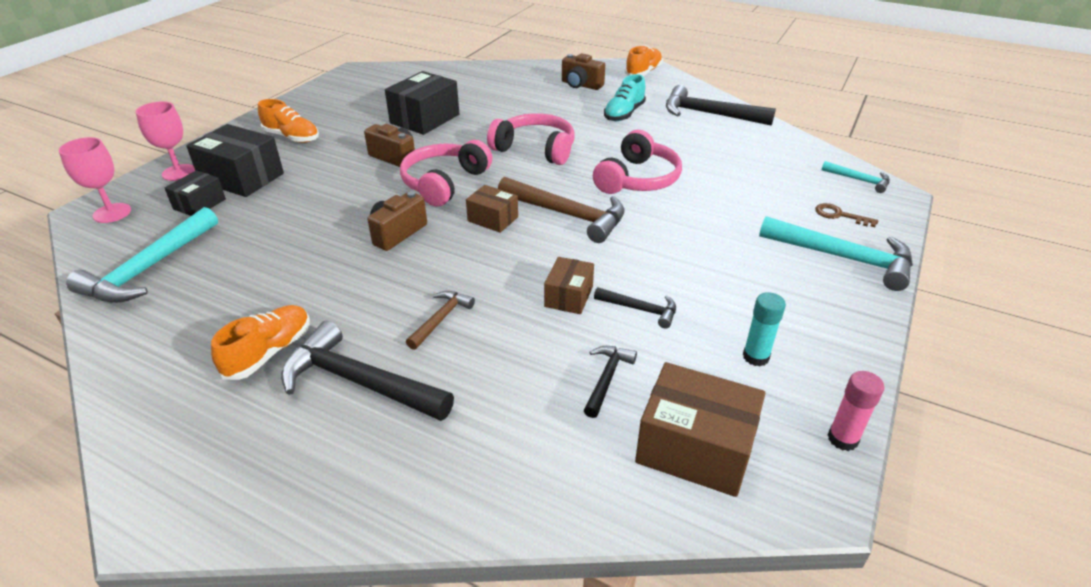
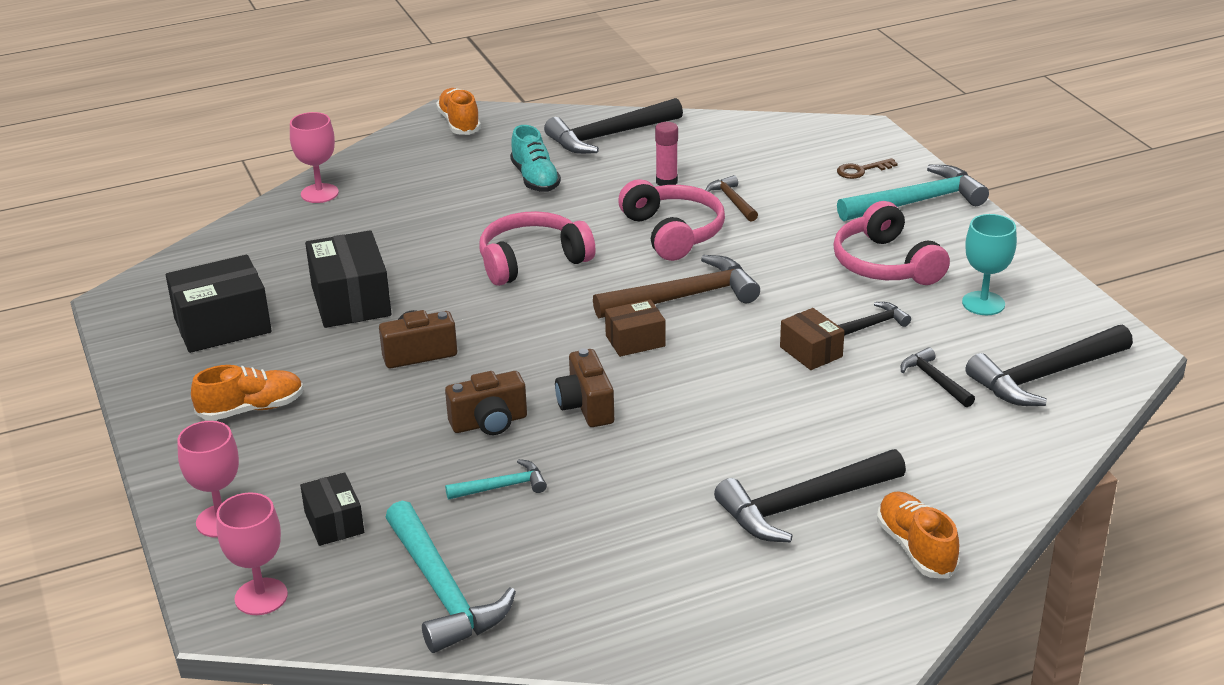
camera: 50 degrees left, 5 degrees down
(242, 178) = (309, 475): black box -> black box (222, 325)
(269, 352) = (702, 545): orange shoe -> orange shoe (916, 548)
(441, 319) = (763, 431): brown hammer -> brown hammer (732, 201)
(444, 183) = (523, 342): pink headphones -> pink headphones (885, 264)
(516, 70) = (319, 193): none -> pink goblet
(581, 85) = (428, 172): brown camera -> brown camera (489, 423)
(695, 448) = (1044, 376): brown box -> black hammer
(755, 357) = (983, 303): turquoise glue stick -> turquoise goblet
(842, 439) = (1096, 314): pink glue stick -> pink glue stick (666, 181)
(859, 180) = (825, 132): turquoise hammer -> turquoise hammer (502, 487)

